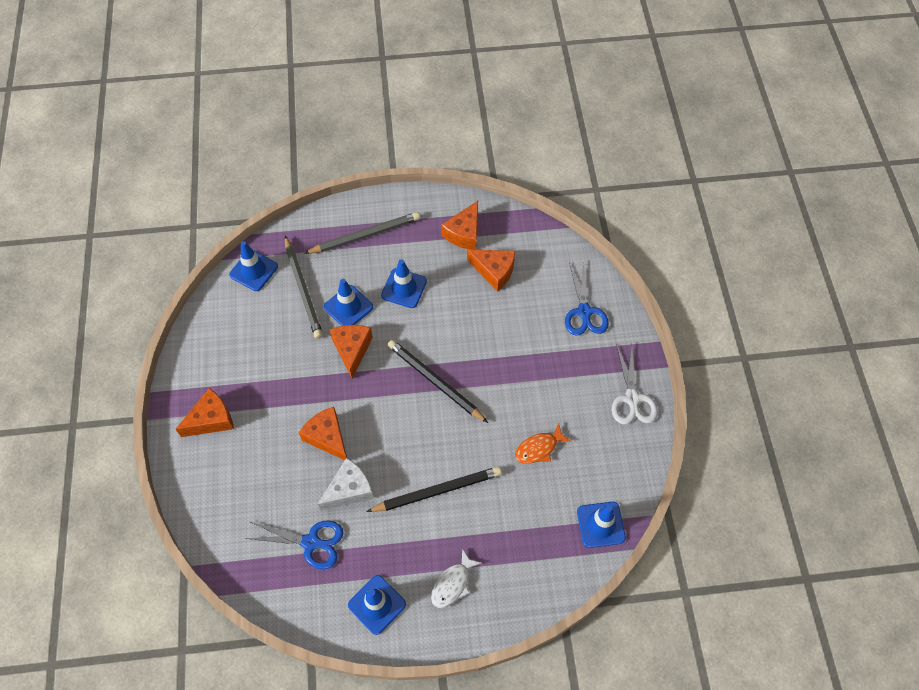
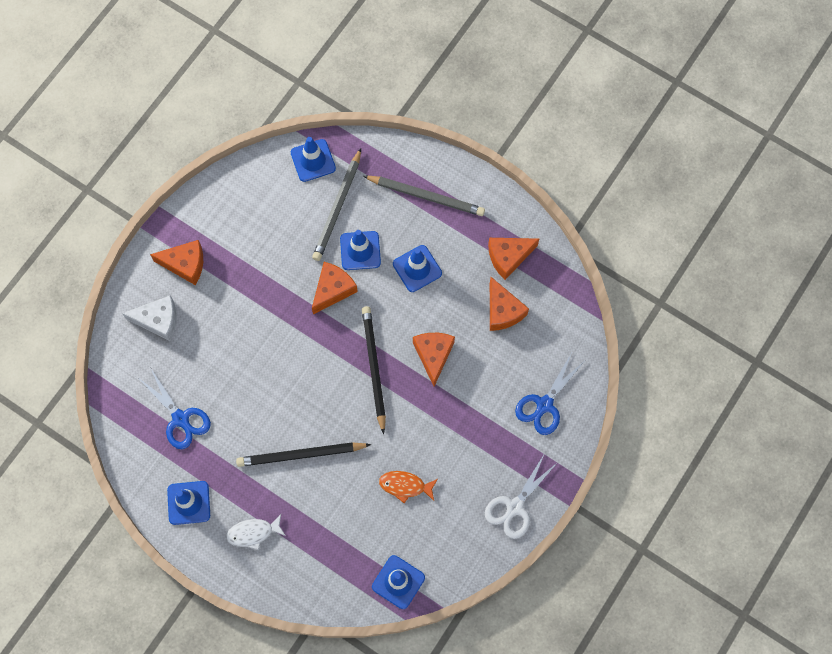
camera: 40 degrees right, 10 degrees up
(327, 437) = (256, 347): orange cheese -> orange cheese (433, 355)
(349, 490) = (239, 401): white cheese -> white cheese (158, 320)
(437, 490) = (301, 455): black pencil -> black pencil turned 150 degrees clockwise

